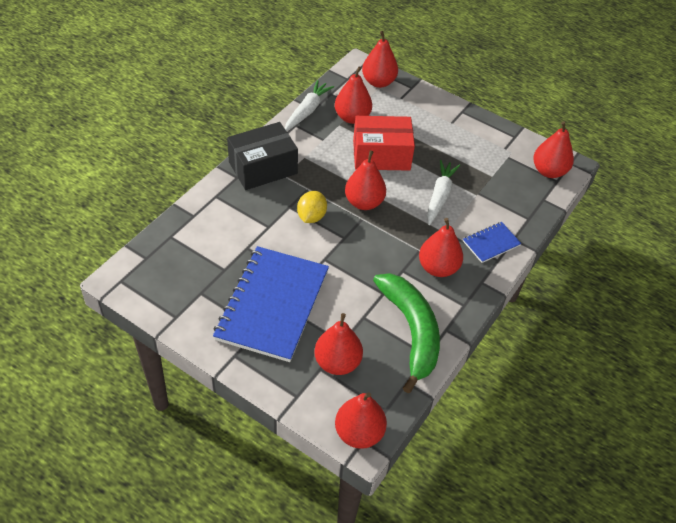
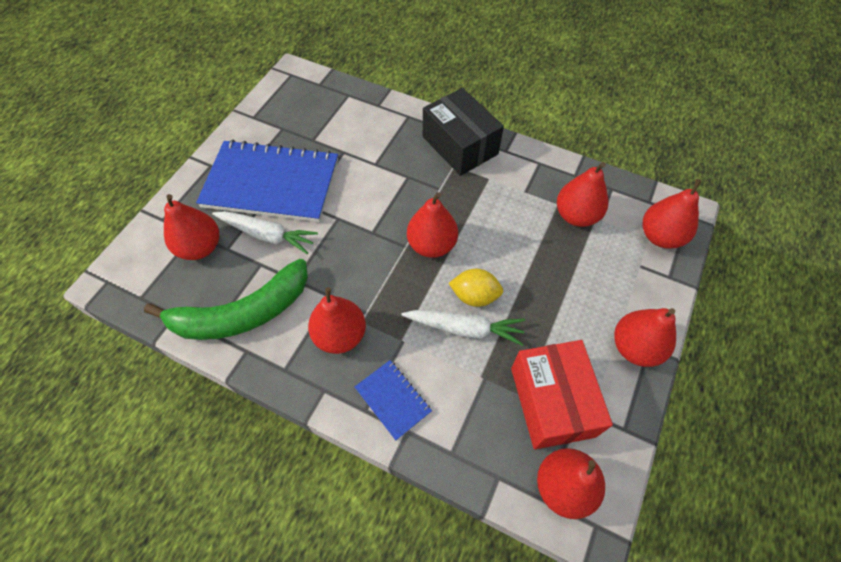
camera: 85 degrees right, 10 degrees up
(307, 111) = (569, 170): white carrot -> white carrot (267, 235)
(311, 216) = (397, 198): yellow lemon -> yellow lemon (474, 296)
(359, 433) = (115, 276): red pear -> red pear (635, 347)
(381, 155) = (519, 254): red box -> red box (552, 401)

